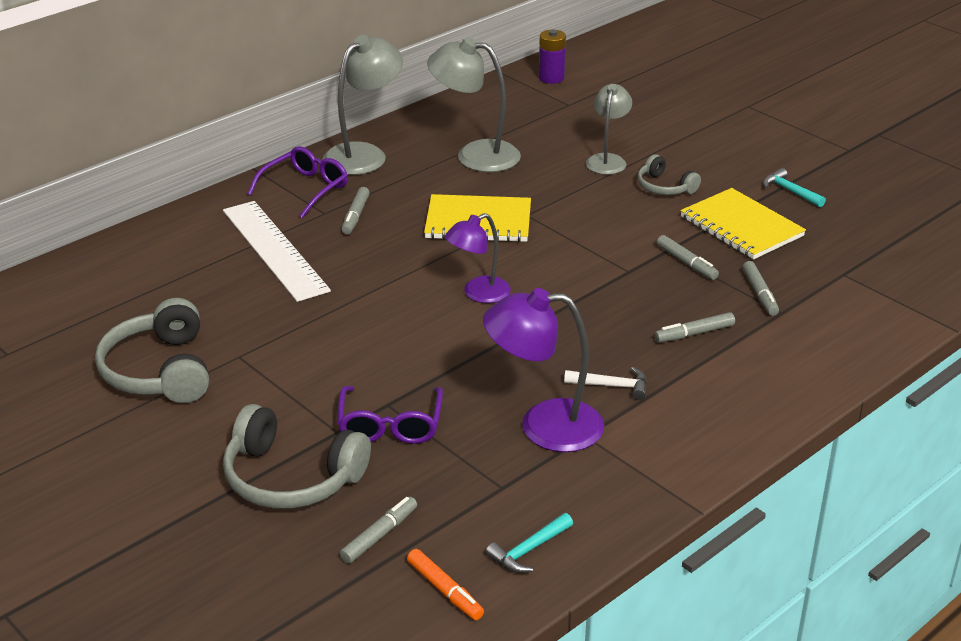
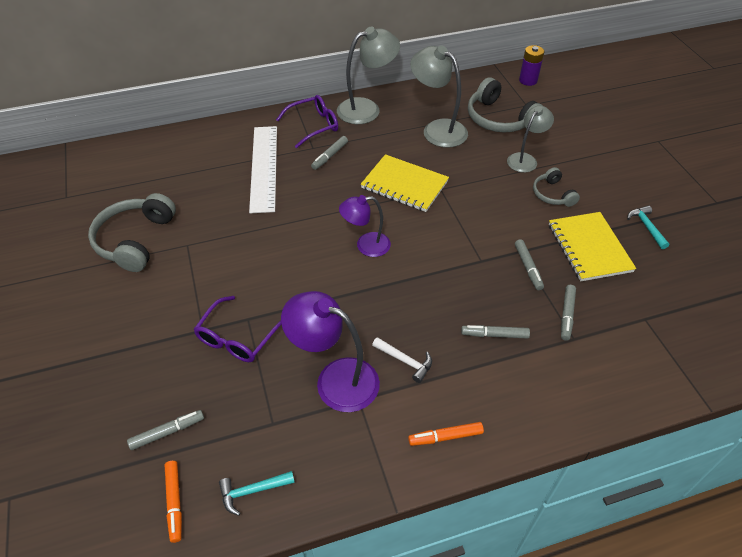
camera: 25 degrees right, 15 degrees up
(291, 477) = (149, 358): grey headphones -> grey headphones (499, 119)
(707, 436) = (445, 437): none -> orange marker

